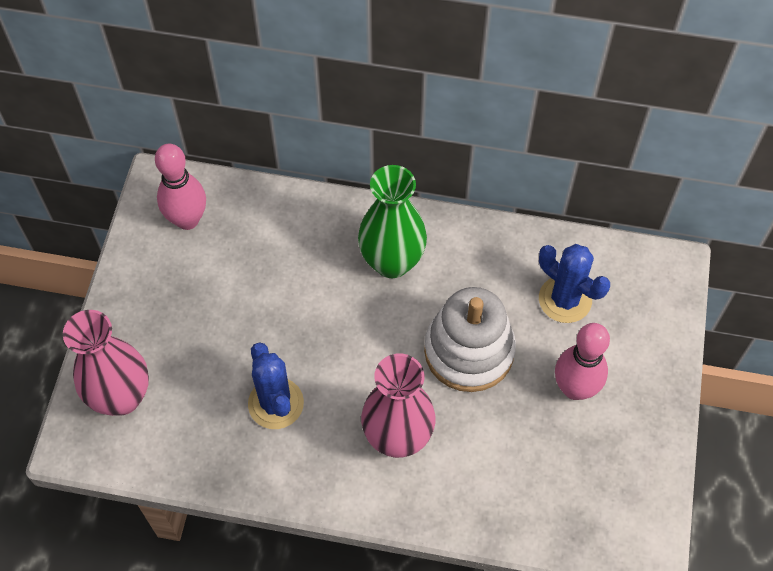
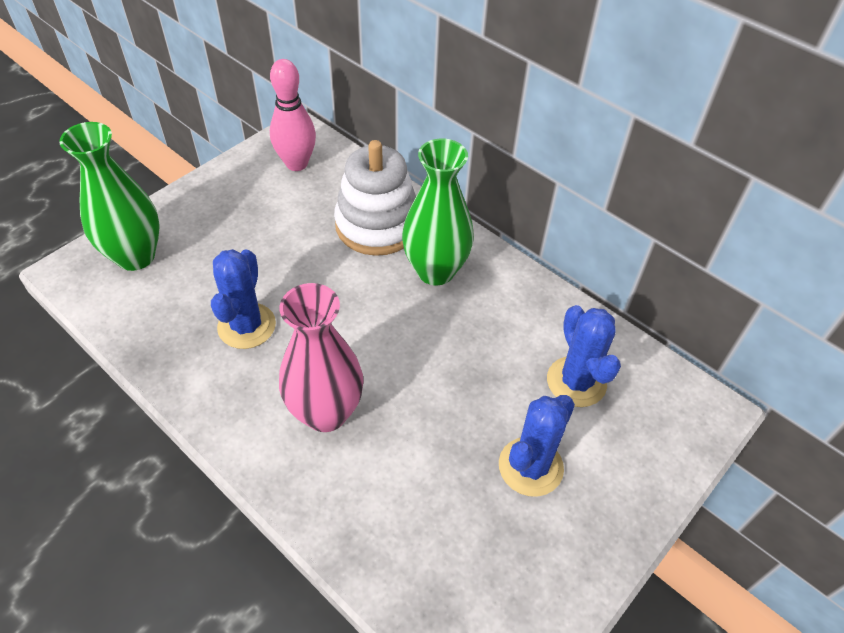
camera: 30 degrees right, 10 degrees down
(122, 397) = (135, 256): pink vase -> green vase
(469, 351) = (449, 376): white stacking toy -> white stacking toy (377, 225)
(575, 388) = (530, 467): pink bowling pin -> blue cactus

